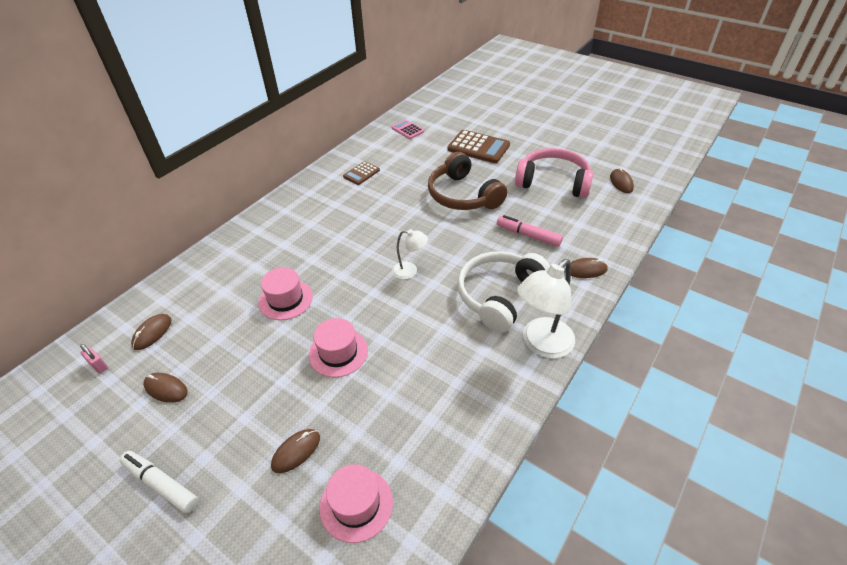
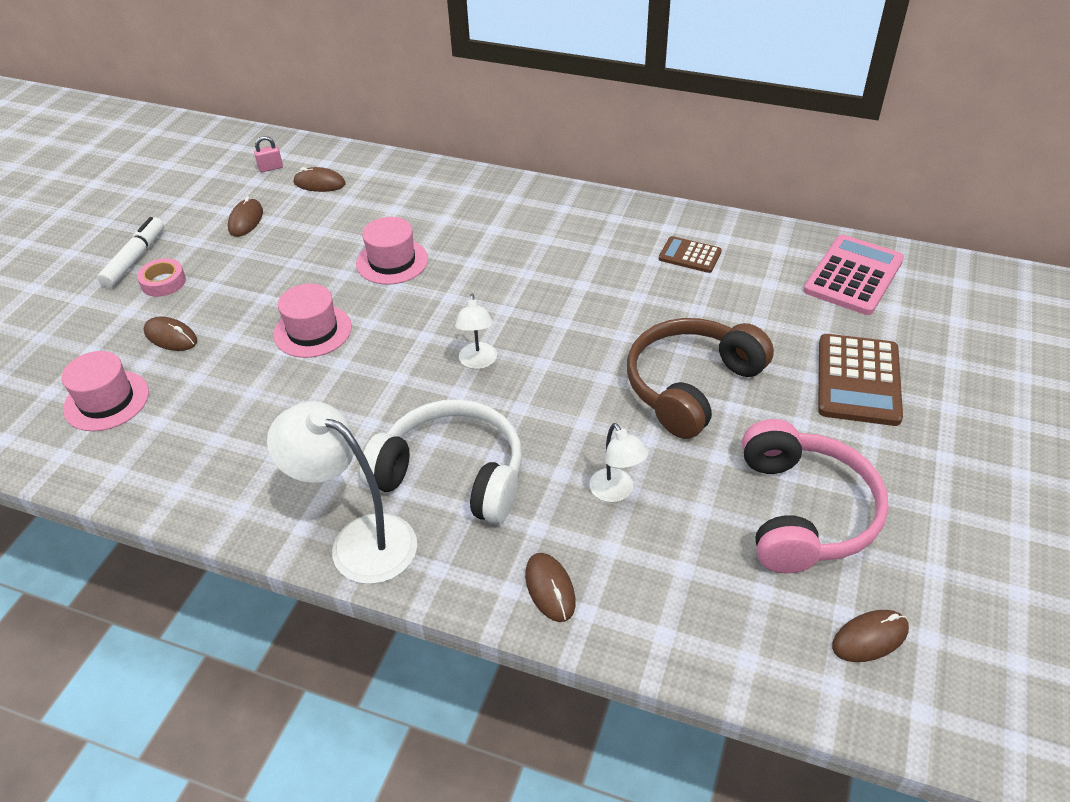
camera: 75 degrees right, 0 degrees up
(99, 366) = (271, 168): pink padlock -> pink padlock turned 45 degrees clockwise
(215, 458) = (163, 282): none -> pink tape
(407, 130) = (853, 276): pink calculator -> pink calculator, size x1.77
(528, 235) = (616, 492): pink marker -> white lamp

